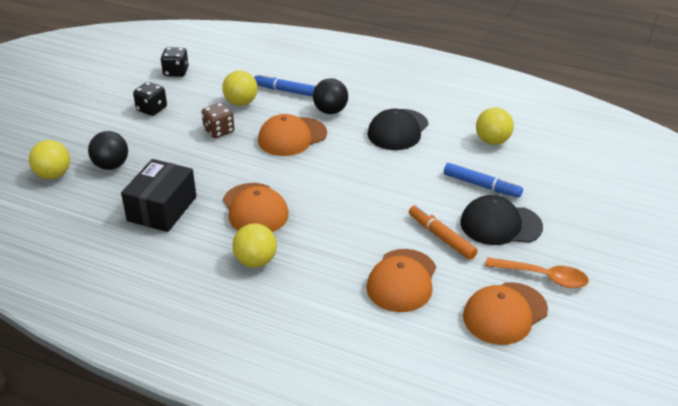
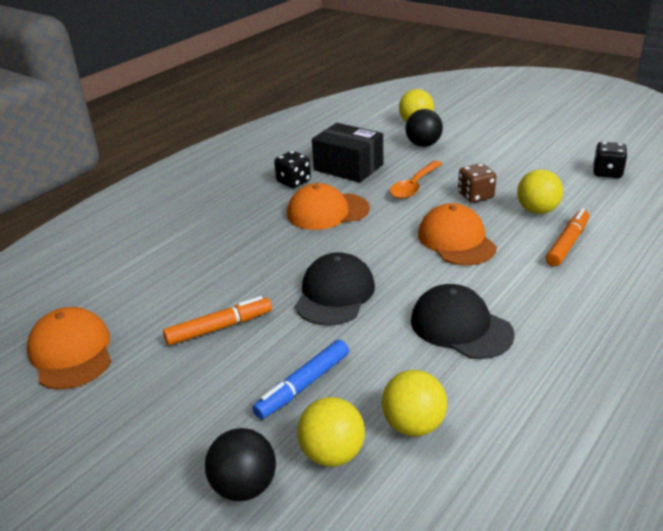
camera: 105 degrees right, 5 degrees down
(152, 109) = (523, 161): black dice -> black dice (293, 182)
(255, 261) = (250, 209): yellow ball -> yellow ball (332, 454)
(287, 91) = (567, 243): blue marker -> orange marker
(330, 111) = (515, 273): black ball -> black ball (244, 486)
(402, 280) = (169, 288): orange cap -> none
(500, 225) = (213, 385): black cap -> black cap (335, 294)
(543, 277) = (99, 401): orange spoon -> orange spoon (414, 186)

